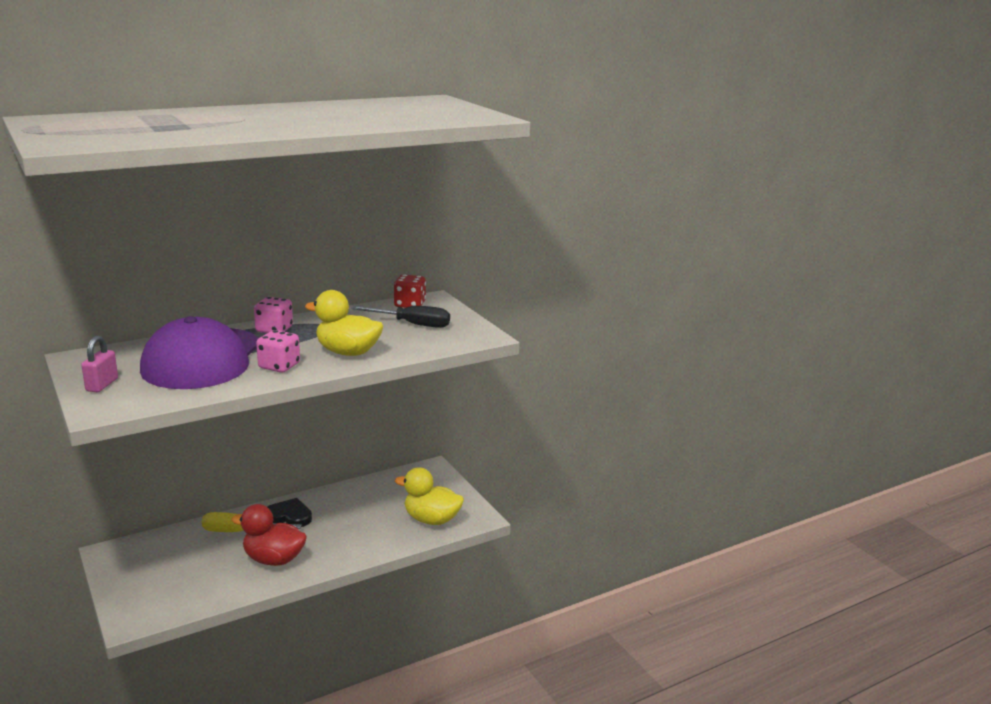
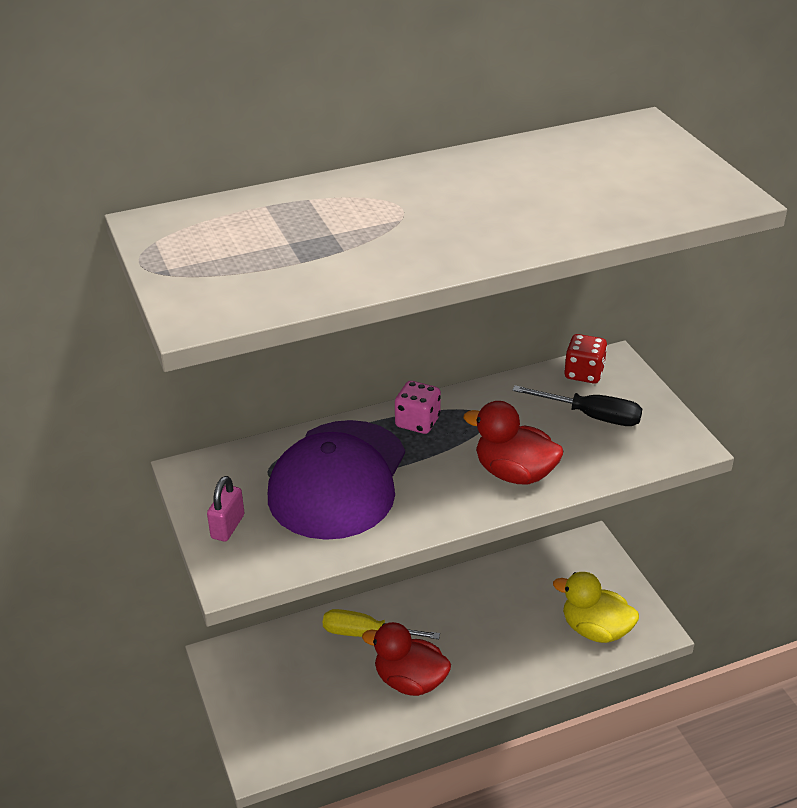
camera: 10 degrees right, 15 degrees up
(279, 366) = (433, 498): pink dice -> none
(289, 516) = (422, 613): black heart -> none
(347, 352) = (514, 473): yellow duck -> red duck

